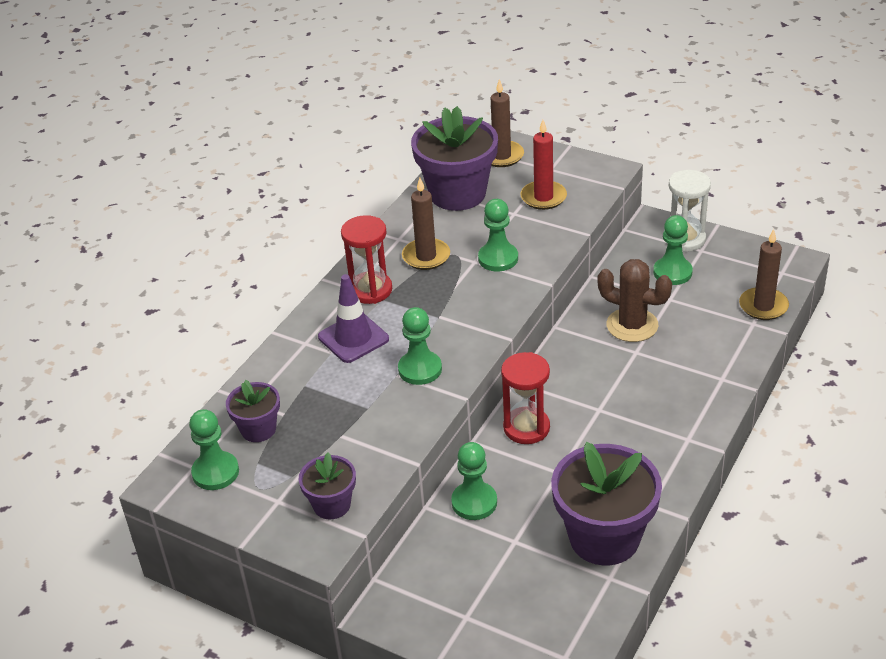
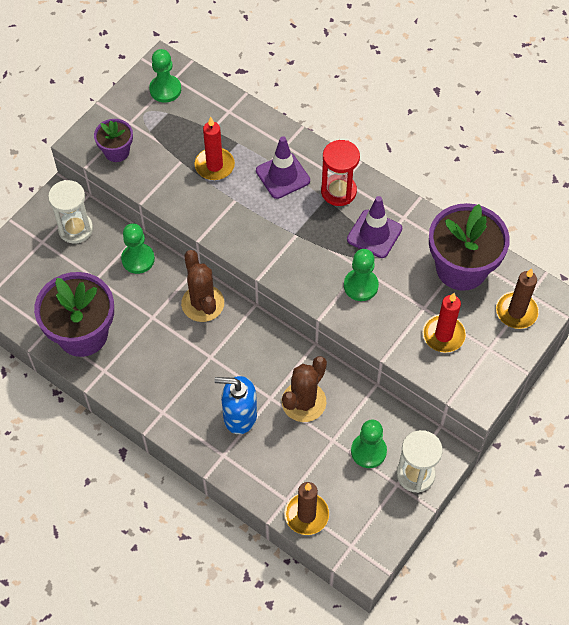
camera: 95 degrees right, 20 degrees up
(258, 429) = (199, 114): purple flower pot -> none
(345, 401) = (214, 166): none -> red candle
(420, 369) = (236, 215): green pawn -> none
(426, 256) = (374, 234): brown candle -> purple traffic cone
(437, 581) = (75, 229): none -> white hourglass
(526, 428) = (202, 303): red hourglass -> brown cactus
(669, 372) = (239, 416): none -> blue soap dispenser

